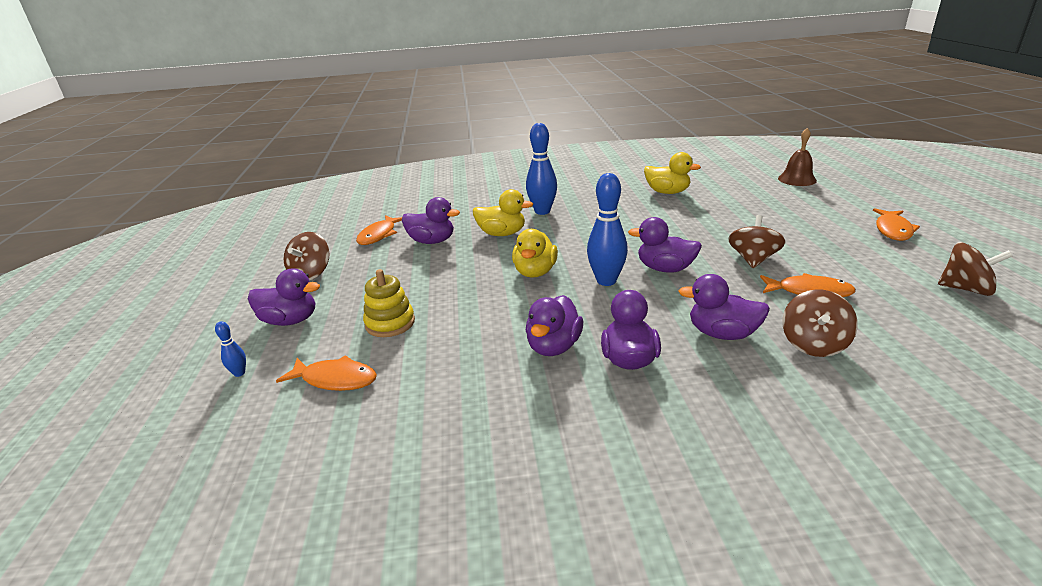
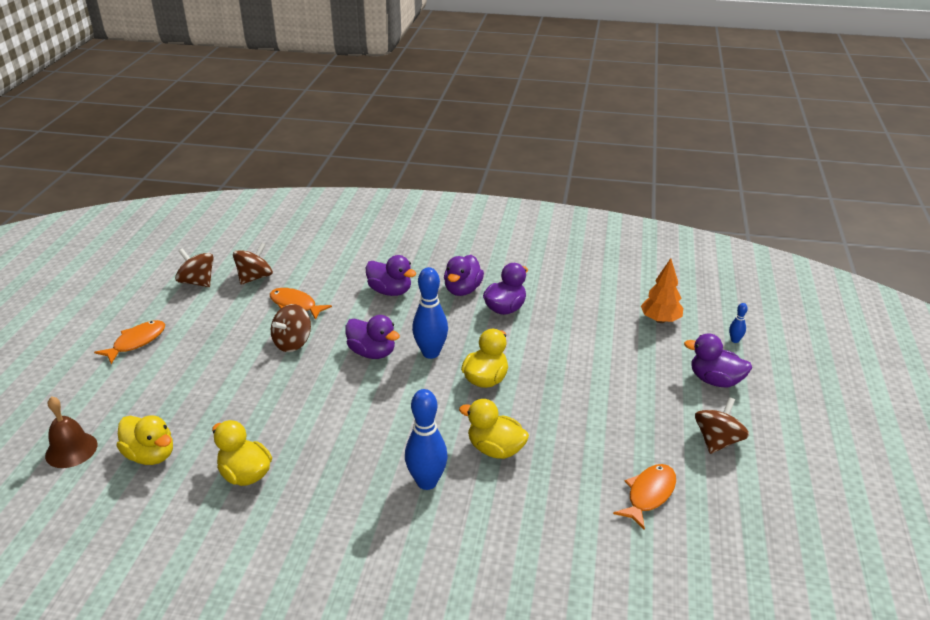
camera: 165 degrees left, 5 degrees up
(335, 379) = (660, 320): orange fish -> orange tree
(390, 323) = (625, 356): yellow stacking toy -> none
(432, 241) = (581, 460): purple duck -> none
(742, 187) = (151, 455): none -> yellow duck
(813, 344) = (345, 273): brown spinning top -> brown spinning top (255, 277)

